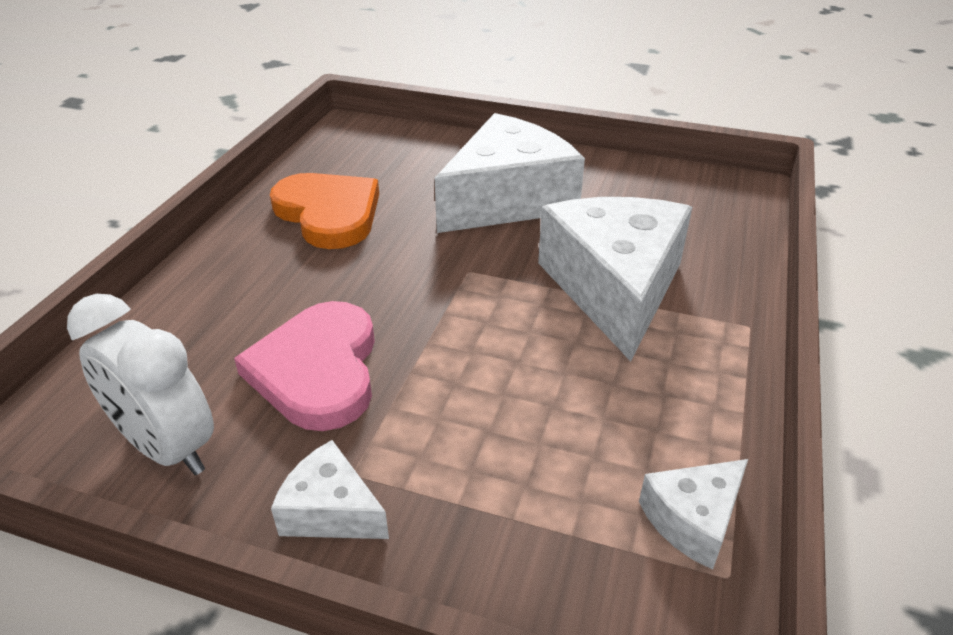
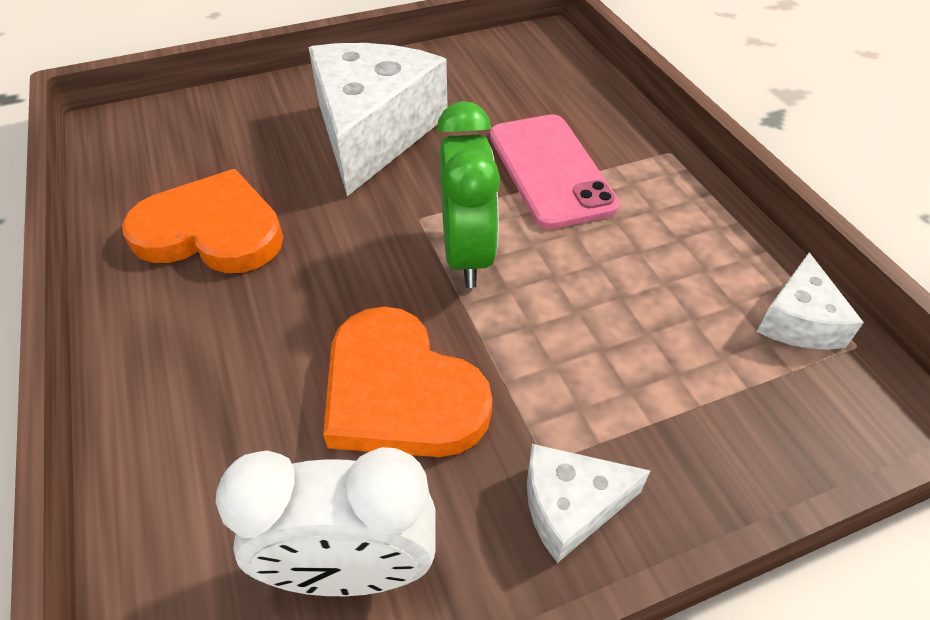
camera: 40 degrees left, 10 degrees up
(317, 370) = (400, 392): pink heart -> orange heart
(470, 312) = (467, 255): none -> green clock
(614, 288) = (550, 170): white cheese -> pink phone

